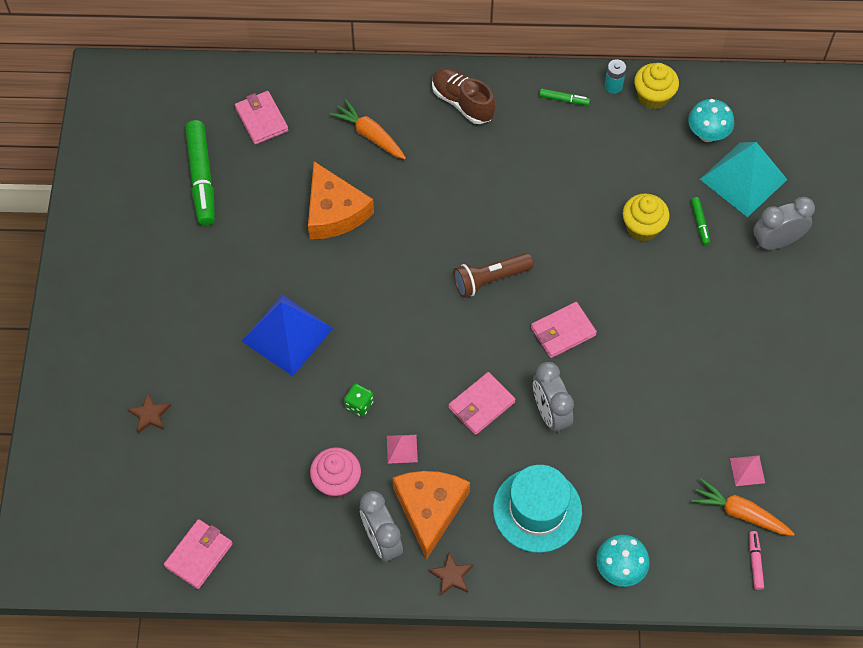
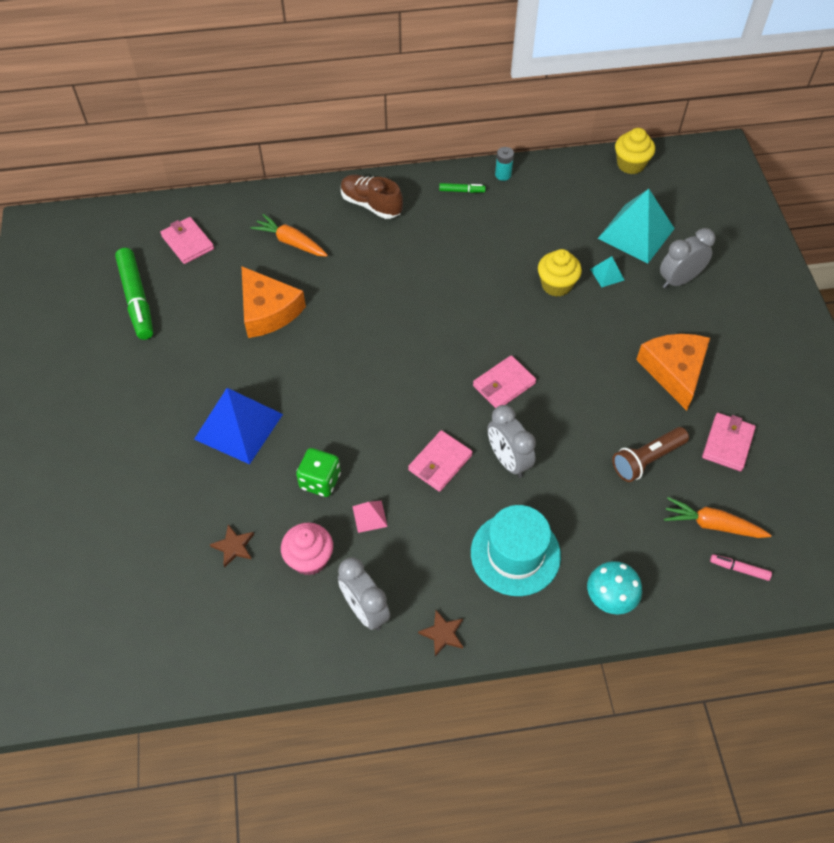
camera: 10 degrees left, 5 degrees down
(150, 415) = (109, 523): brown star -> brown star (234, 547)
(199, 555) = (176, 657): pink wallet -> pink wallet (727, 443)
(359, 405) = (320, 481): green dice -> green dice, size x1.51
(430, 509) = (408, 571): orange cheese -> orange cheese (674, 371)
(490, 279) = (426, 349): brown flashlight -> brown flashlight (647, 460)
(653, 97) = (540, 178): yellow cupcake -> yellow cupcake (630, 164)
(700, 223) = (607, 274): green marker -> turquoise pyramid
(707, 134) = (595, 202): turquoise mushroom -> none
(747, 470) = (708, 483): pink pyramid -> none
(755, 562) = (739, 569): pink marker -> pink marker turned 60 degrees counterclockwise

